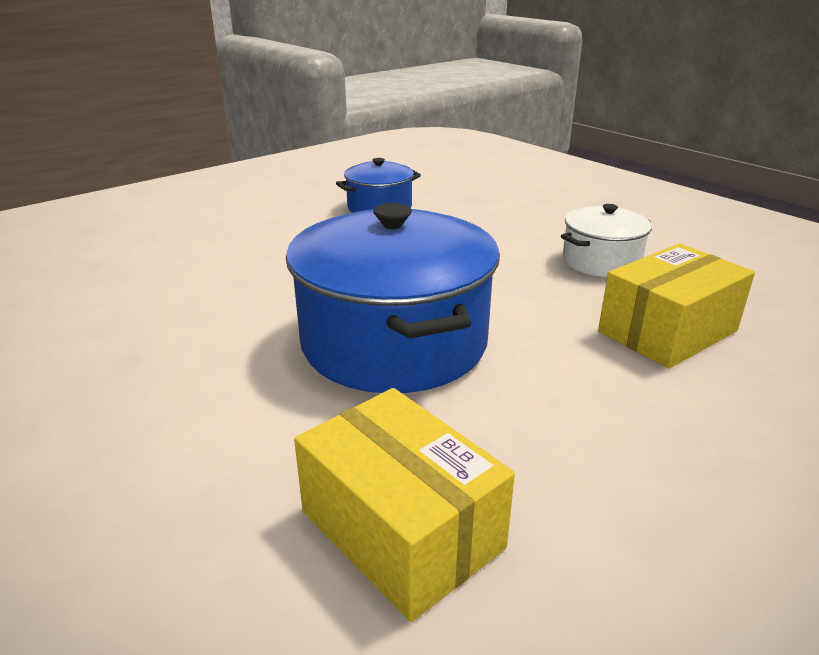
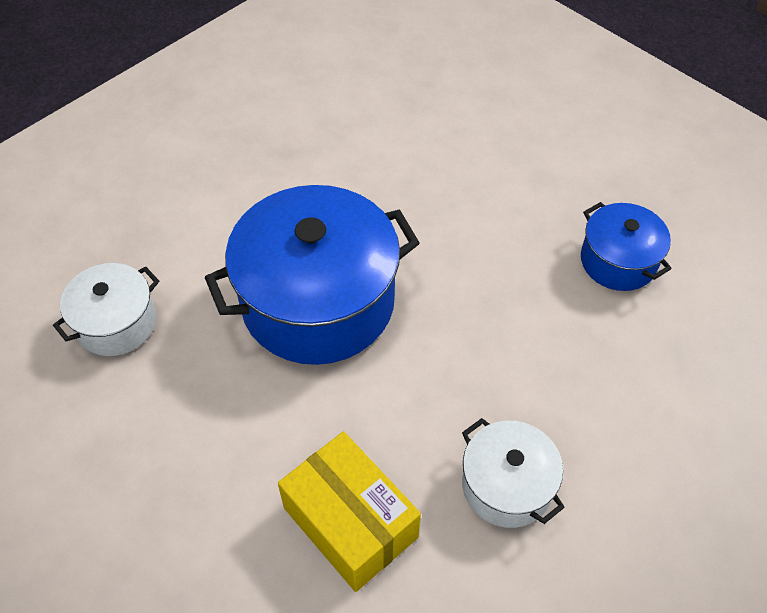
camera: 85 degrees right, 25 degrees up
(401, 529) = (116, 323): yellow box -> white pot

